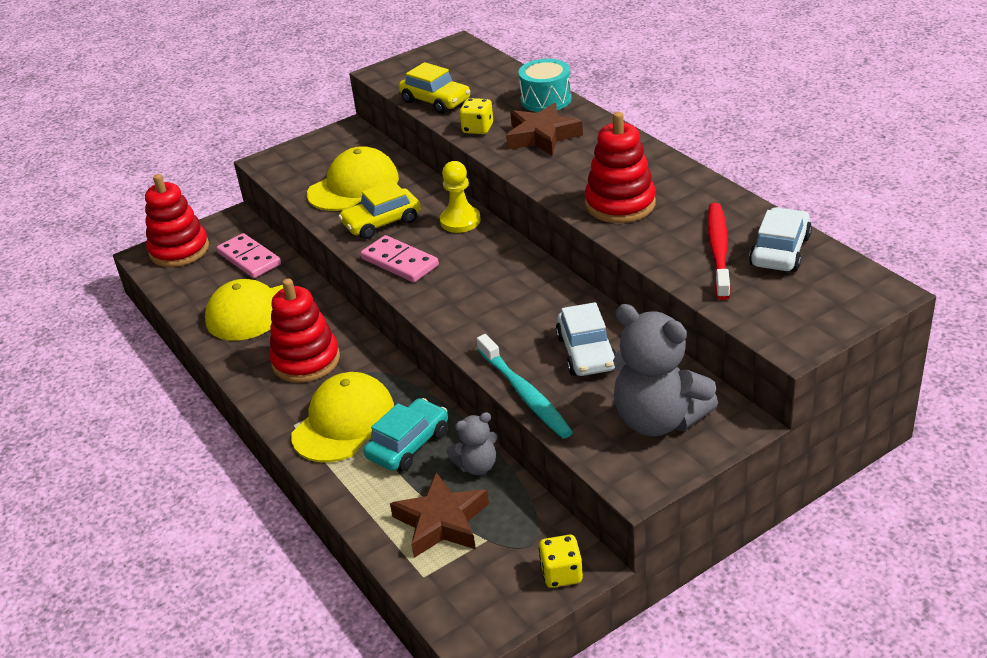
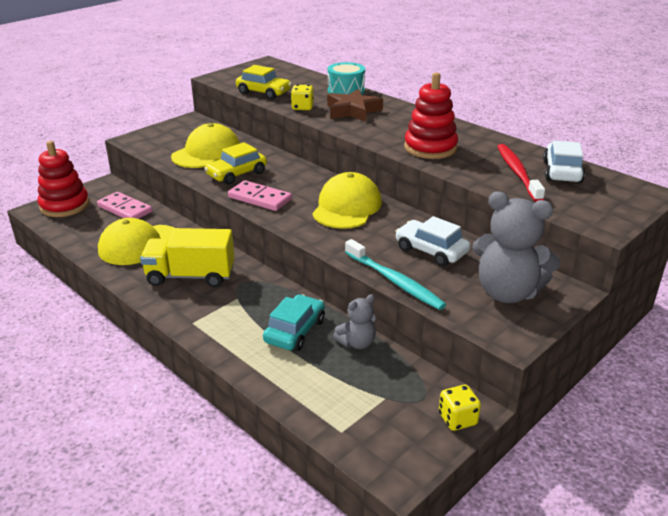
camera: 15 degrees left, 5 degrees down
(306, 361) = (190, 276): red stacking toy -> yellow truck
(343, 422) = (235, 318): yellow cap -> yellow cap (347, 207)
(442, 522) = (342, 387): brown star -> none
(460, 221) = (298, 171): yellow pawn -> none
(586, 353) = (431, 251): white car -> white car turned 150 degrees clockwise

